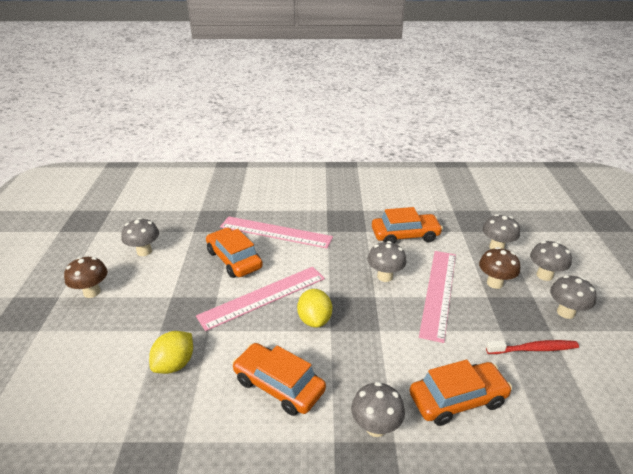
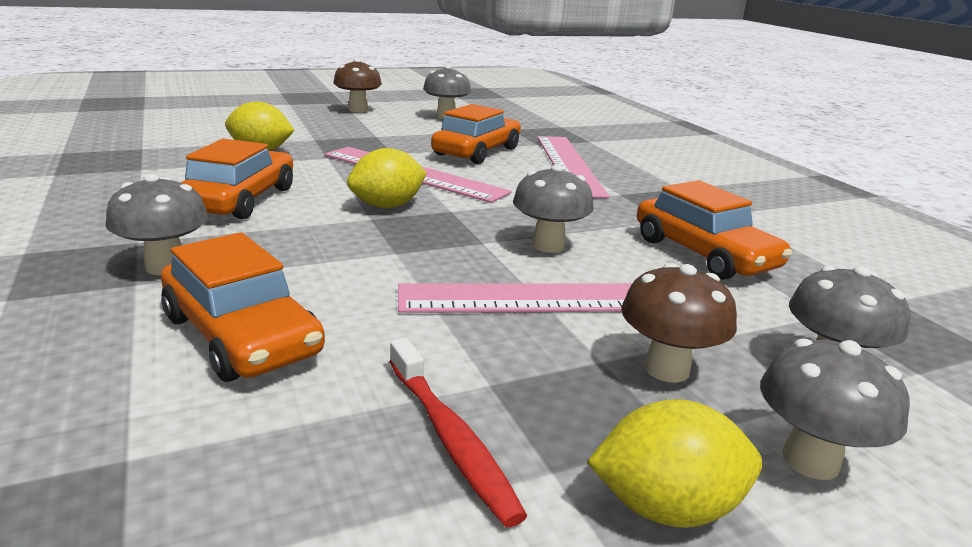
camera: 65 degrees right, 10 degrees down
(565, 312) = (666, 507): grey mushroom -> yellow lemon

